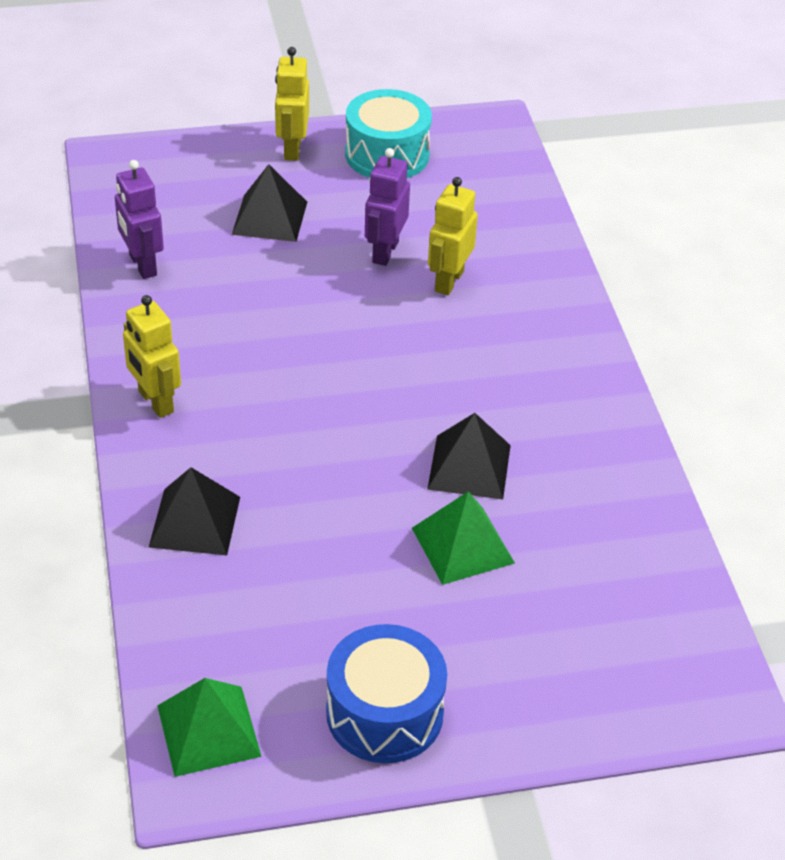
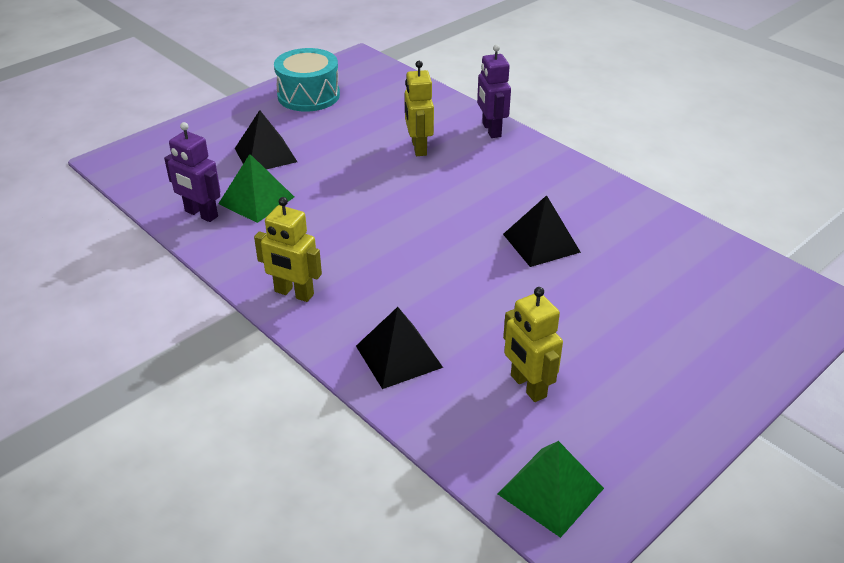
camera: 30 degrees left, 5 degrees down
(292, 149) = (242, 113): yellow robot -> yellow robot (527, 386)
(384, 713) = (650, 414): blue drum -> none
(385, 252) = (362, 147): purple robot -> purple robot (491, 130)
(462, 545) = (586, 289): green pyramid -> green pyramid (256, 200)

